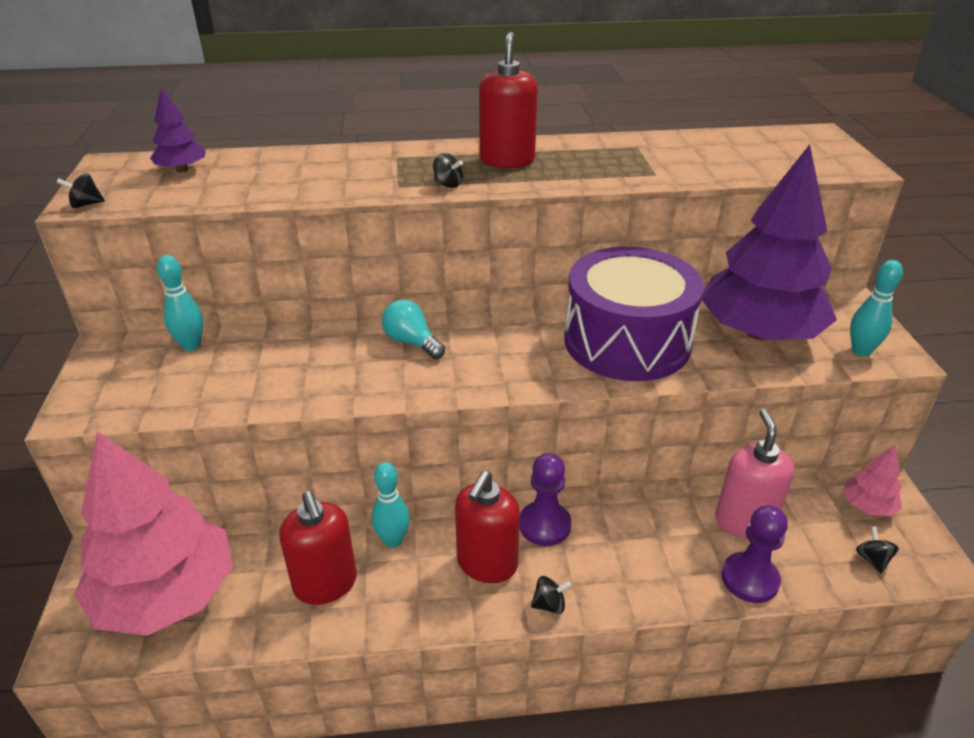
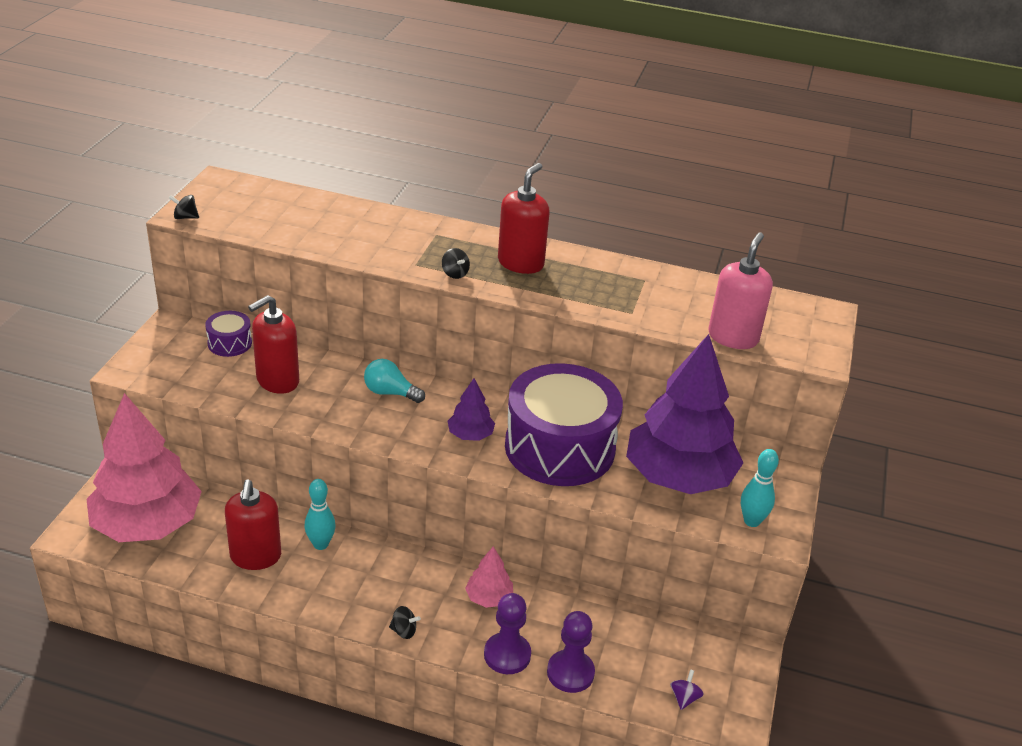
camera: 20 degrees right, 0 degrees up
(182, 170) = (268, 202): purple tree -> purple tree (470, 435)
(191, 345) = (229, 343): turquoise bowling pin -> purple drum
(412, 342) = (390, 393): turquoise light bulb -> turquoise light bulb turned 45 degrees counterclockwise
(487, 564) = (378, 586): red soap dispenser -> red soap dispenser (277, 381)
(544, 525) = (440, 575): purple pawn -> purple pawn (507, 655)
(744, 521) = (603, 631): pink soap dispenser -> pink soap dispenser (733, 337)
(867, 506) = (720, 659): pink tree -> pink tree (489, 598)
(872, 559) = (684, 698): black spinning top -> purple spinning top

